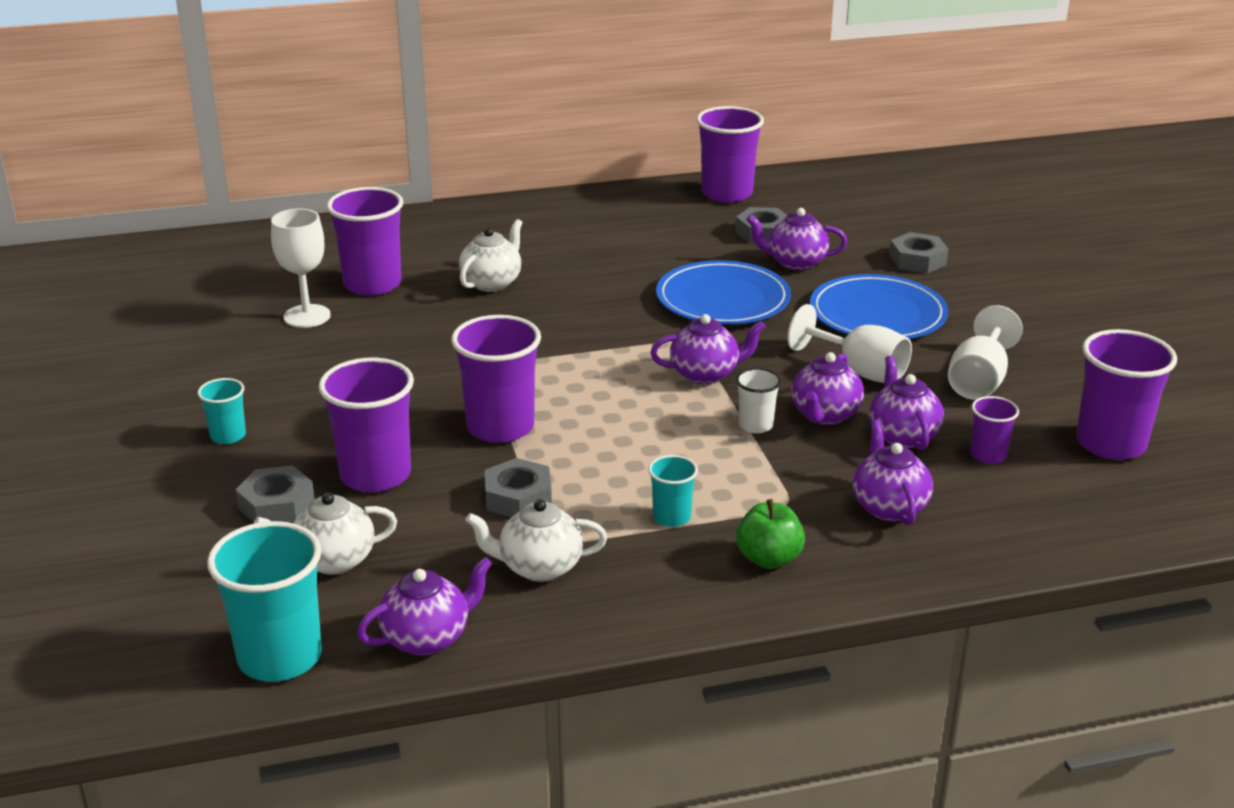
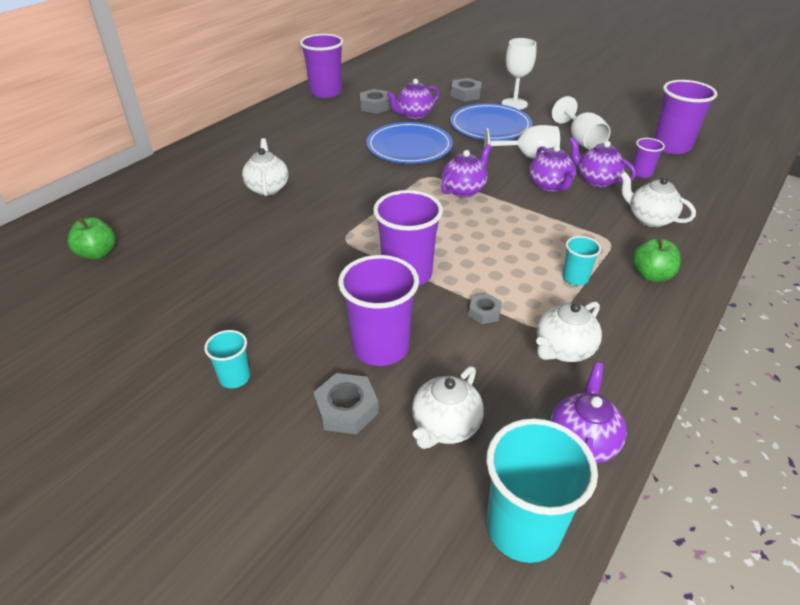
camera: 40 degrees left, 10 degrees up
(258, 282) = (98, 253): none -> green apple
(307, 316) = (171, 261): white goblet -> white goblet (514, 104)
(372, 284) = (188, 220): purple cup -> none
(518, 497) = (484, 312): grey nut -> grey nut, size x0.63
(755, 425) = (530, 206): white cup -> none
(889, 507) = (649, 219): purple teapot -> white teapot

